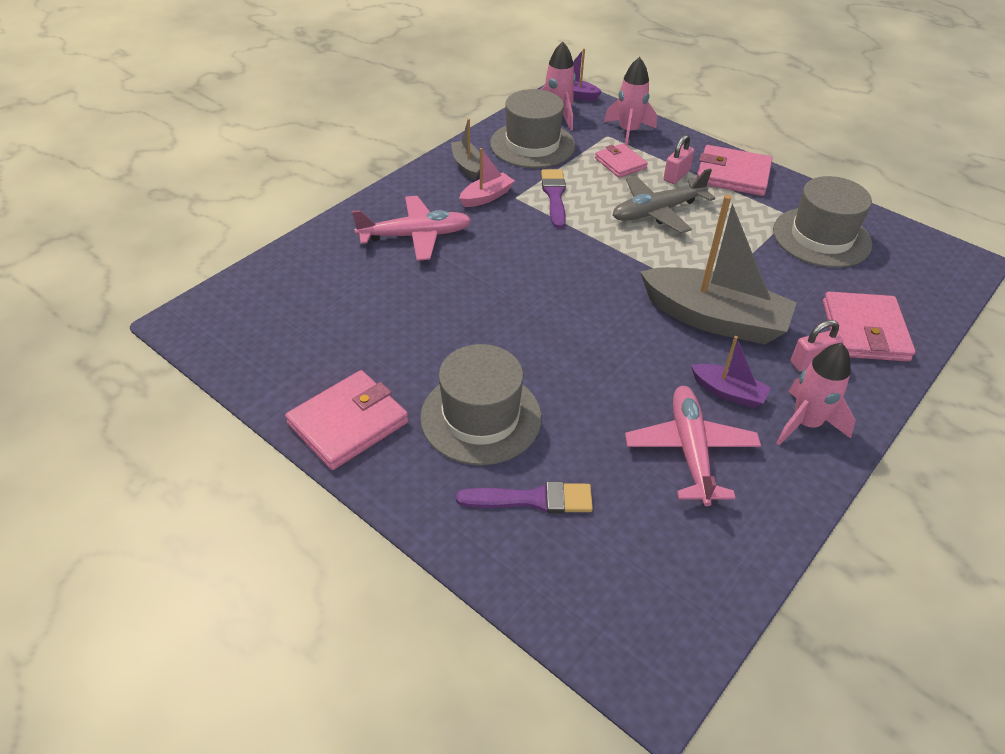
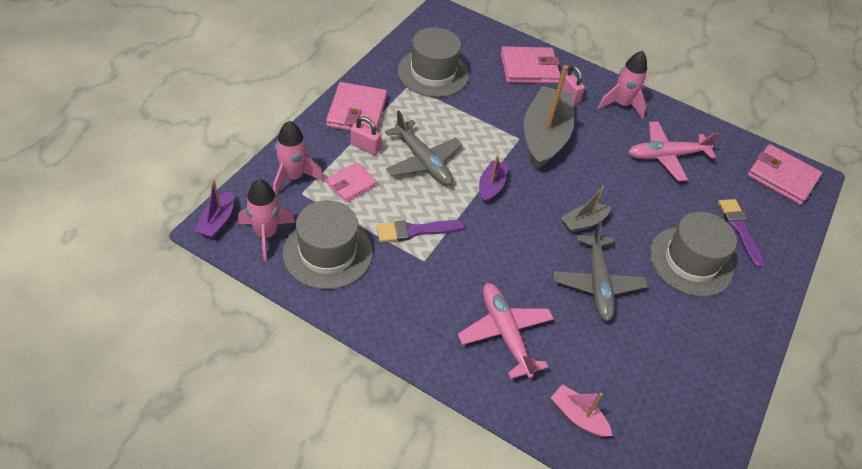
camera: 105 degrees left, 5 degrees up
(348, 423) = (734, 340): pink wallet -> pink wallet (782, 177)
(463, 316) = (597, 283): none -> grey plane
(467, 165) = (376, 305): grey boat -> grey boat (583, 223)
(486, 197) = (428, 283): pink boat -> pink boat (577, 416)
(728, 392) = (611, 135): purple boat -> purple boat (491, 186)

